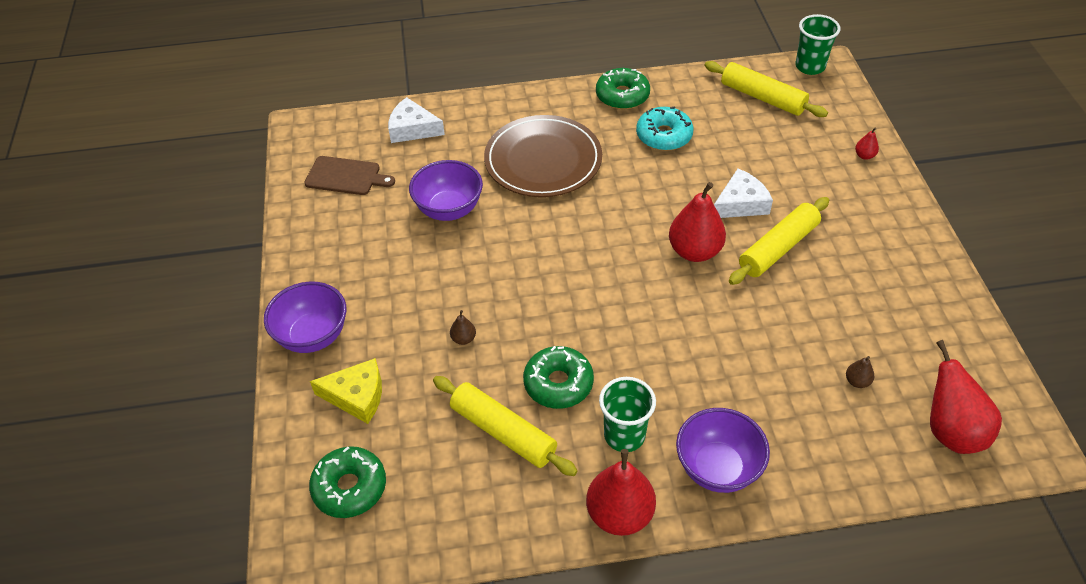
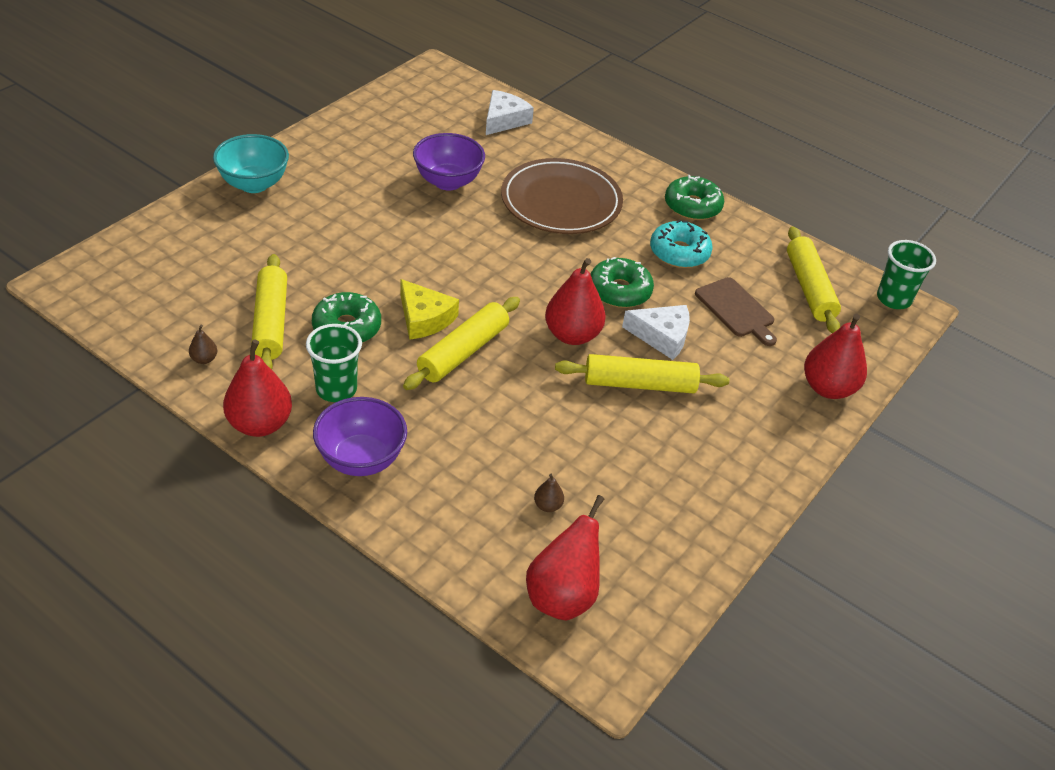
camera: 40 degrees right, 5 degrees down
(313, 336) = (254, 184): purple bowl -> turquoise bowl
(346, 176) = (416, 116): brown cutting board -> brown cutting board (736, 310)
(350, 487) = (146, 273): green donut -> green donut (619, 291)
(357, 396) = (225, 233): yellow cheese -> yellow cheese (424, 318)
(412, 129) = (504, 120): white cheese -> white cheese turned 60 degrees clockwise
(463, 339) = (333, 256): brown pear -> brown pear (204, 359)
(654, 327) = (463, 352): none -> yellow rolling pin
(864, 156) = (828, 388): red pear -> red pear, size x2.29

